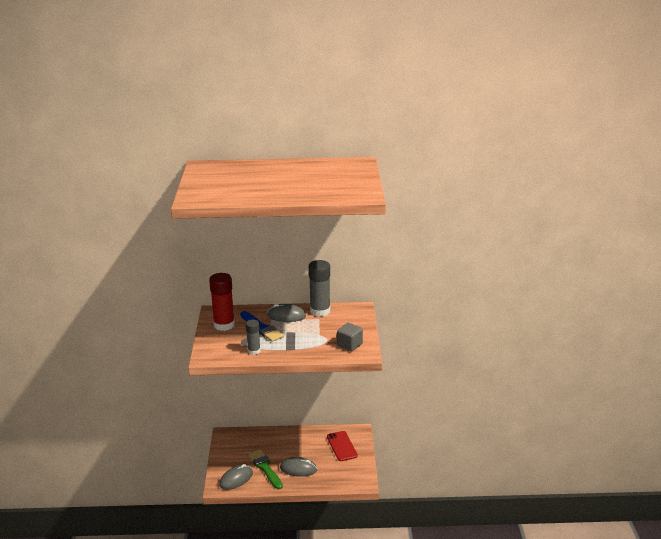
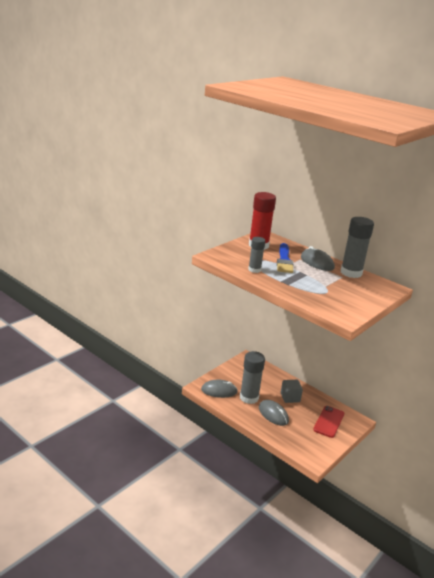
camera: 40 degrees right, 0 degrees up
(265, 468) = (249, 397): green brush -> grey glue stick
(349, 345) = (341, 305): grey cube -> grey cube (290, 397)

